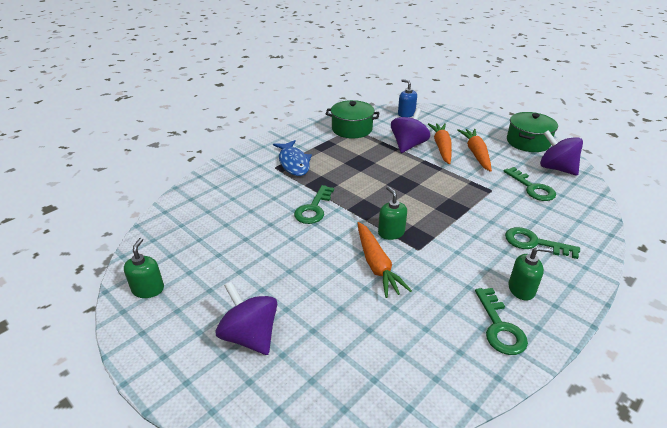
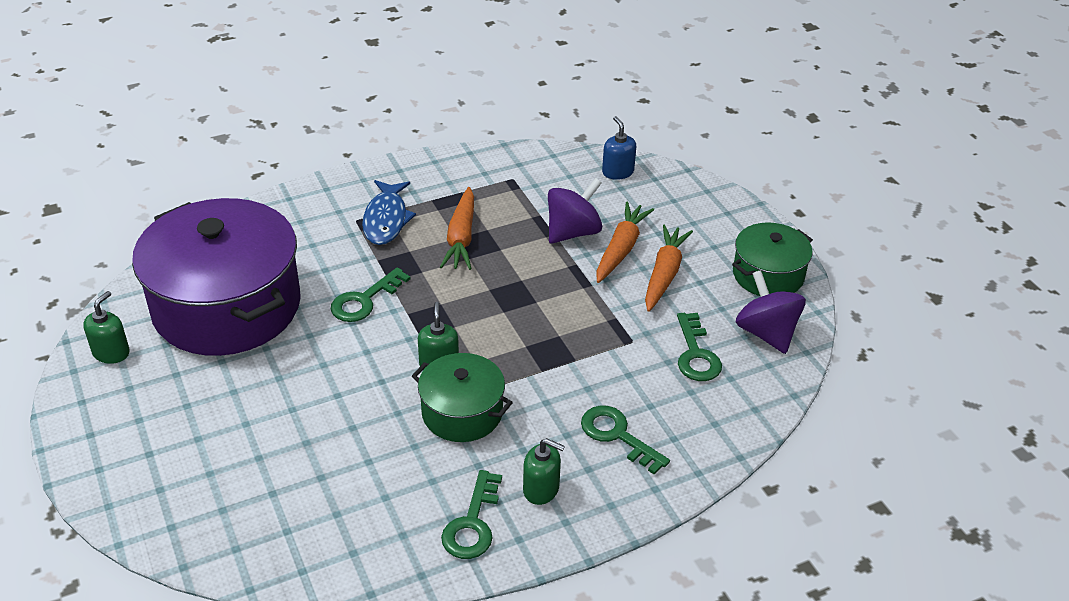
camera: 20 degrees right, 5 degrees up
(220, 235) = (227, 306): none -> purple pot
(250, 336) = (188, 442): purple spinning top -> none
(352, 129) = (511, 180): green pot -> green pot (462, 412)
(376, 265) = (387, 402): orange carrot -> orange carrot (461, 237)

